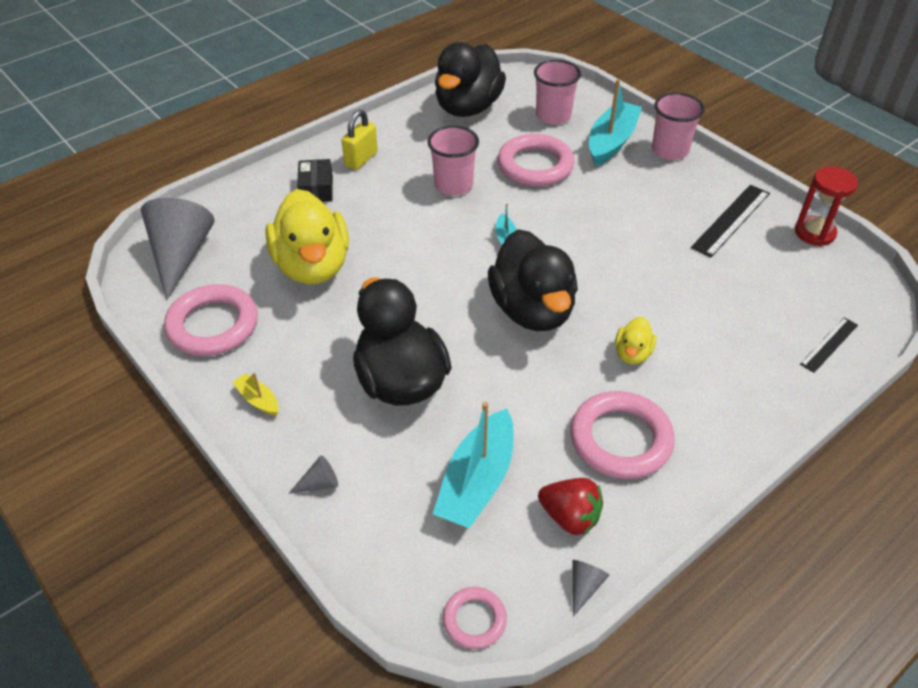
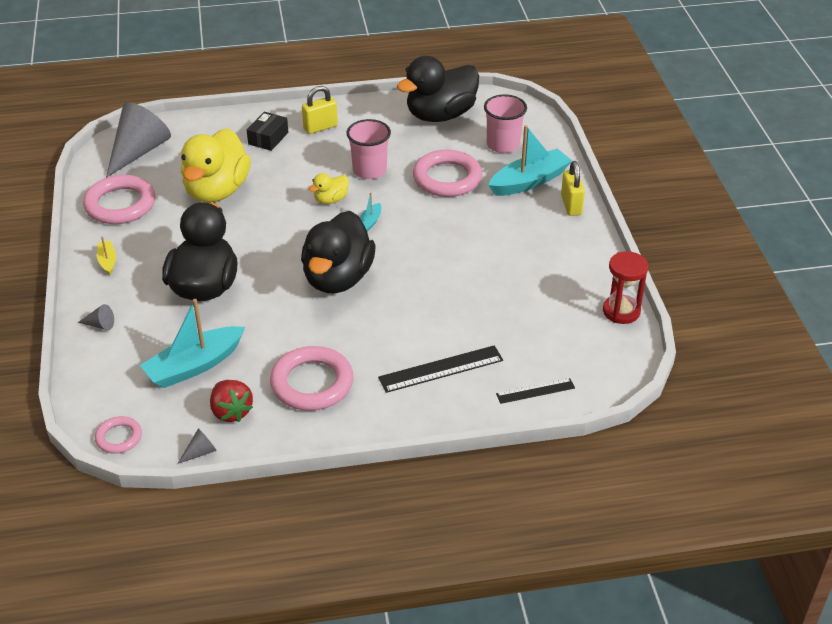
camera: 30 degrees right, 5 degrees down
(632, 354) = (378, 335): yellow duck -> yellow duck (331, 200)
(670, 150) = (571, 205): pink cup -> yellow padlock
(731, 220) = (561, 275): black ruler -> black ruler (441, 369)

